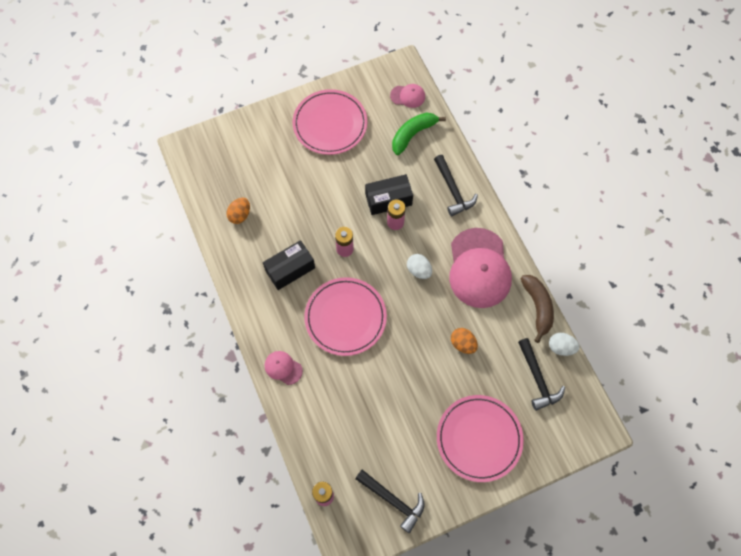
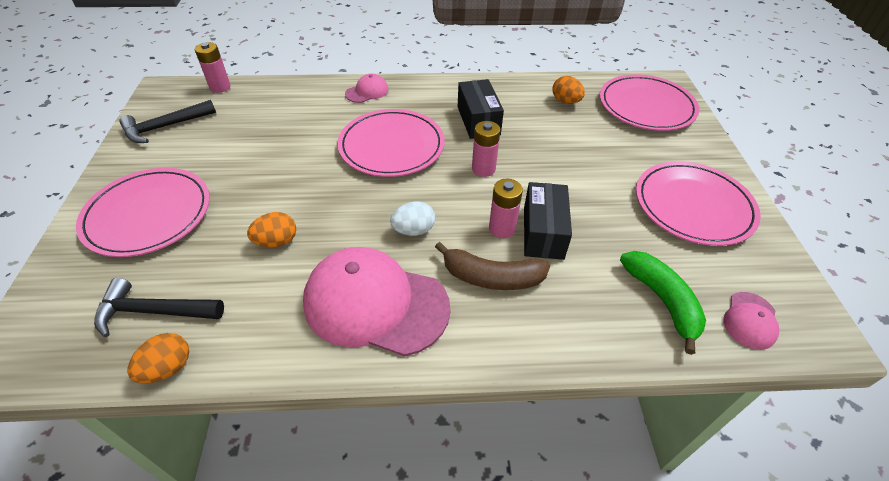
camera: 110 degrees right, 20 degrees down
(225, 160) = (646, 106): none -> pink plate
(453, 190) = (533, 320): black hammer -> none
(538, 307) = (257, 362): brown banana -> brown banana (491, 277)
(561, 347) = (168, 368): white egg -> orange egg

